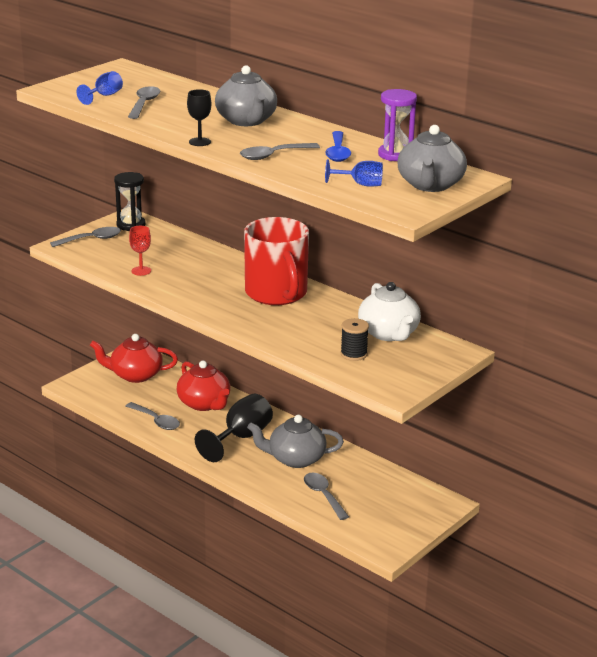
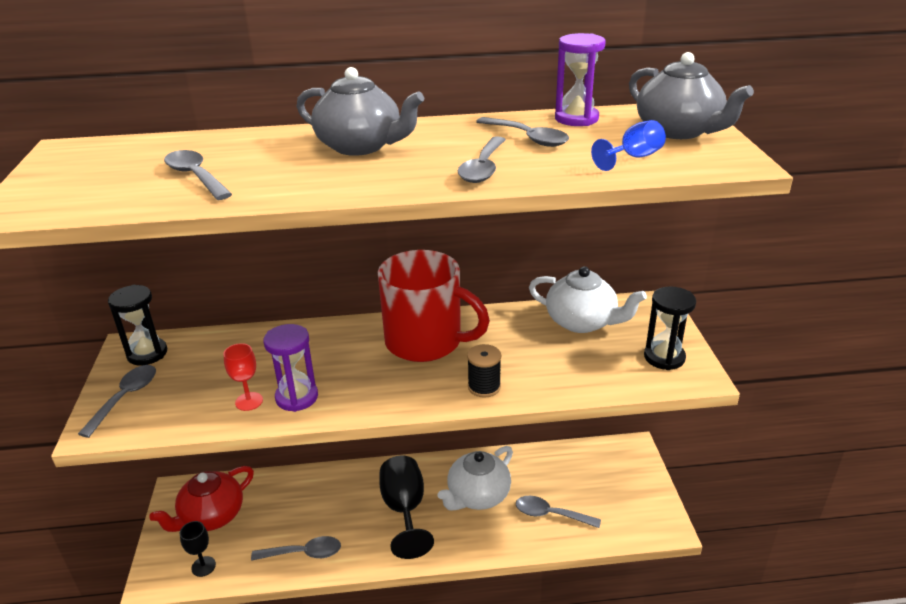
camera: 45 degrees left, 5 degrees up
(104, 96) = (118, 189): blue goblet -> none
(165, 281) = (297, 397): none -> purple hourglass
(199, 142) = (371, 189): black goblet -> black goblet (203, 566)
(204, 404) = (323, 498): red teapot -> none
(295, 459) = (477, 495): grey teapot -> white teapot
(338, 152) = (528, 138): blue spoon -> grey spoon
(354, 354) = (598, 361): black spool -> black spool (484, 387)
(397, 374) = (664, 357): none -> black hourglass

